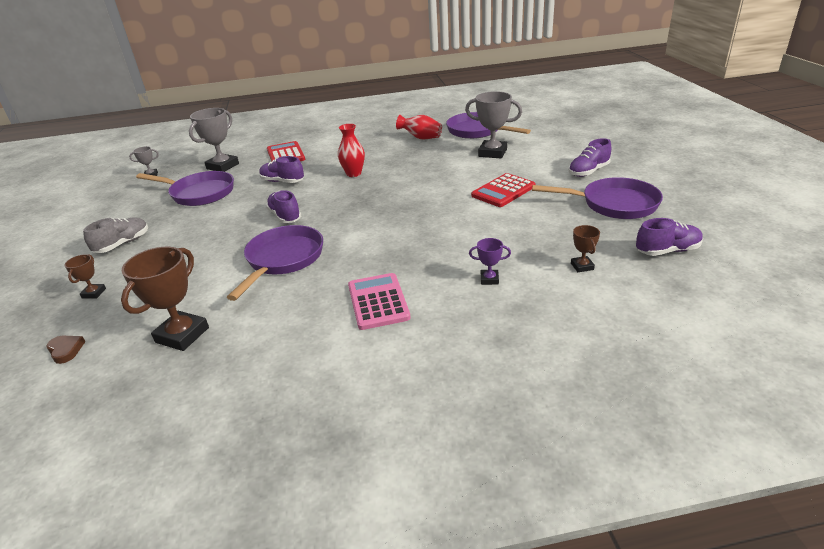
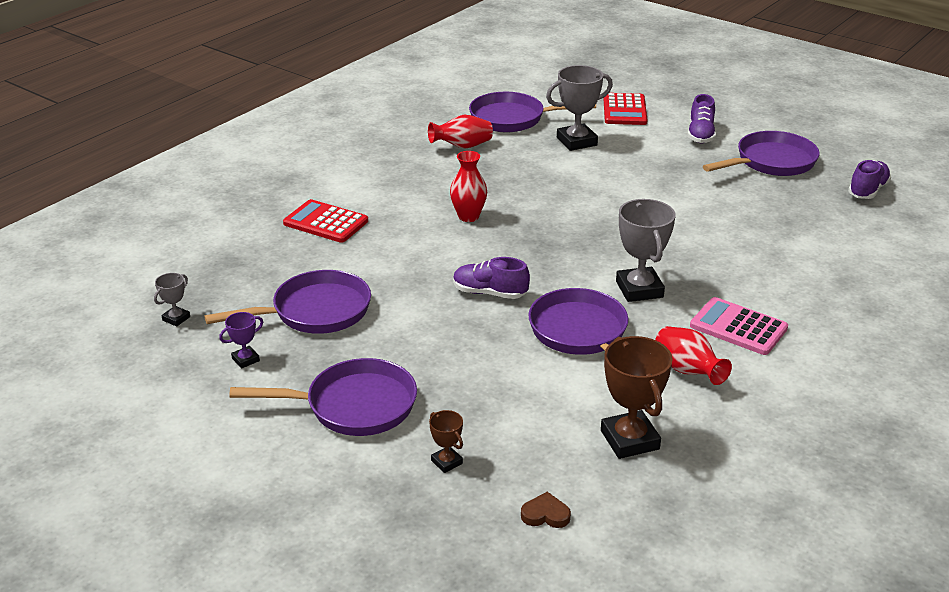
camera: 45 degrees left, 0 degrees up
(123, 244) = (354, 406): grey shoe -> purple pan
(223, 166) = (266, 268): grey trophy -> grey trophy (639, 289)
(282, 181) = (398, 257): purple shoe -> none
(293, 312) = (687, 371): none -> red vase
(489, 279) = (788, 269): purple trophy -> purple trophy (245, 359)
(503, 191) = (660, 182): red calculator -> red calculator (624, 110)
(582, 266) = (833, 228): brown trophy -> none

